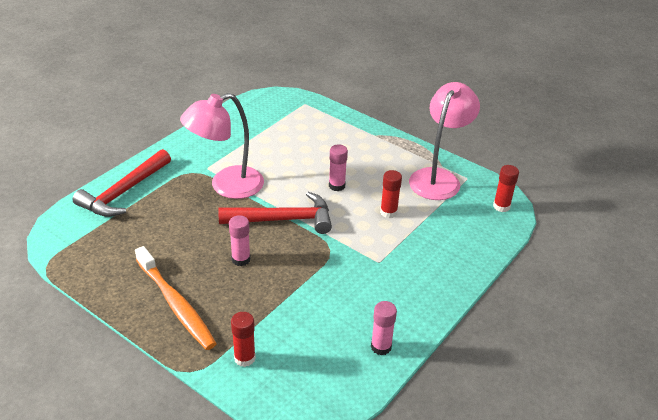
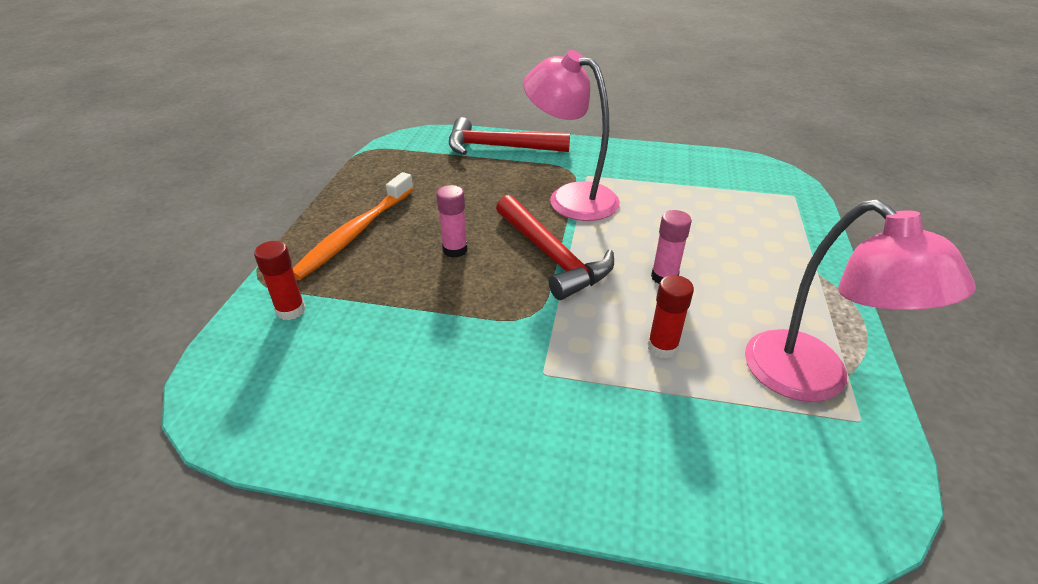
camera: 65 degrees right, 0 degrees up
(381, 347) = (362, 437): pink glue stick -> none
(438, 178) = (812, 380): pink lamp -> pink lamp turned 60 degrees clockwise
(501, 206) = (843, 503): red glue stick -> none

